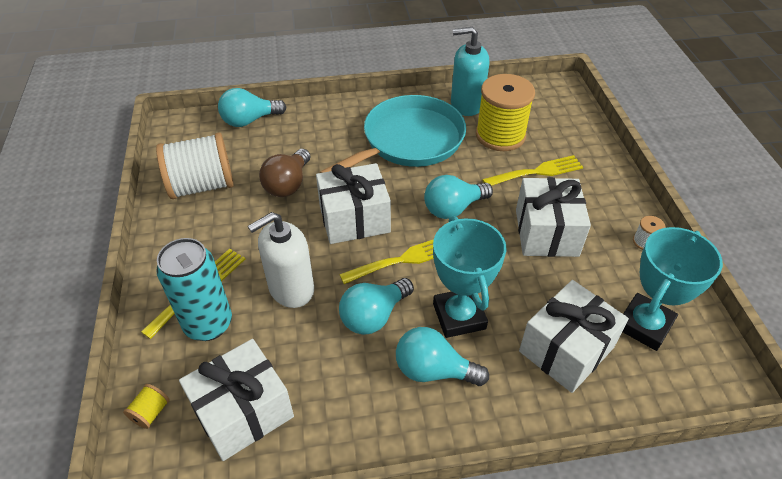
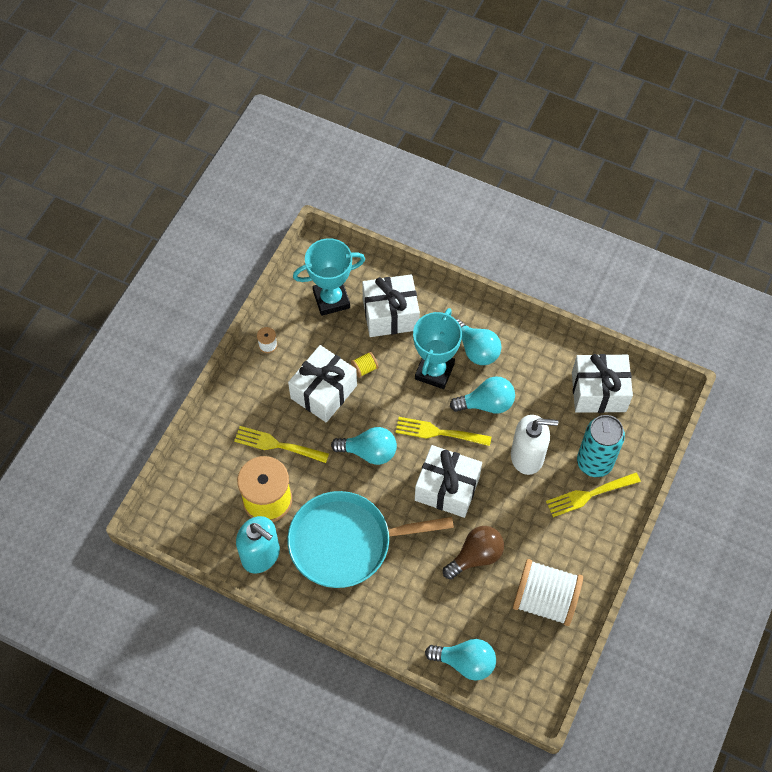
camera: 145 degrees left, 15 degrees up
(151, 412) = (651, 423): yellow spool -> yellow spool (364, 368)

